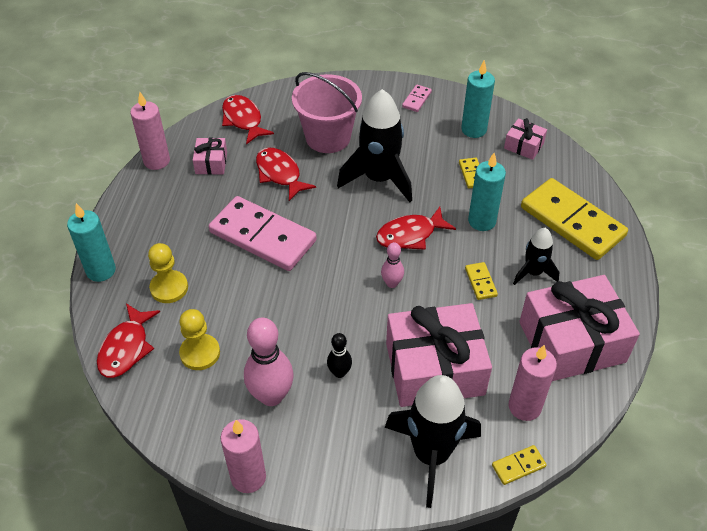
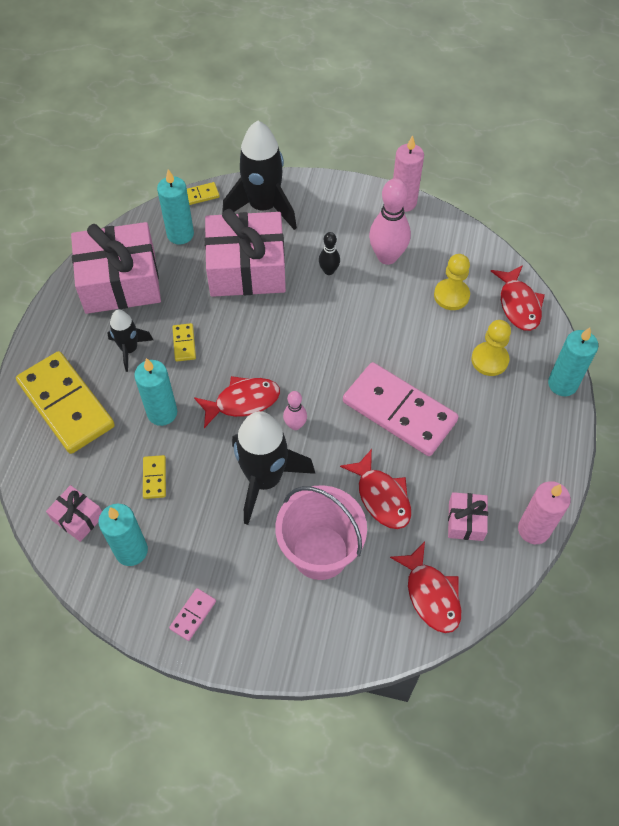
camera: 175 degrees left, 10 degrees up
(126, 348) = (518, 304): red fish -> red fish turned 150 degrees clockwise
(392, 283) = (271, 349): pink bowling pin -> pink bowling pin (295, 425)
(524, 407) = (180, 234): pink candle -> turquoise candle

